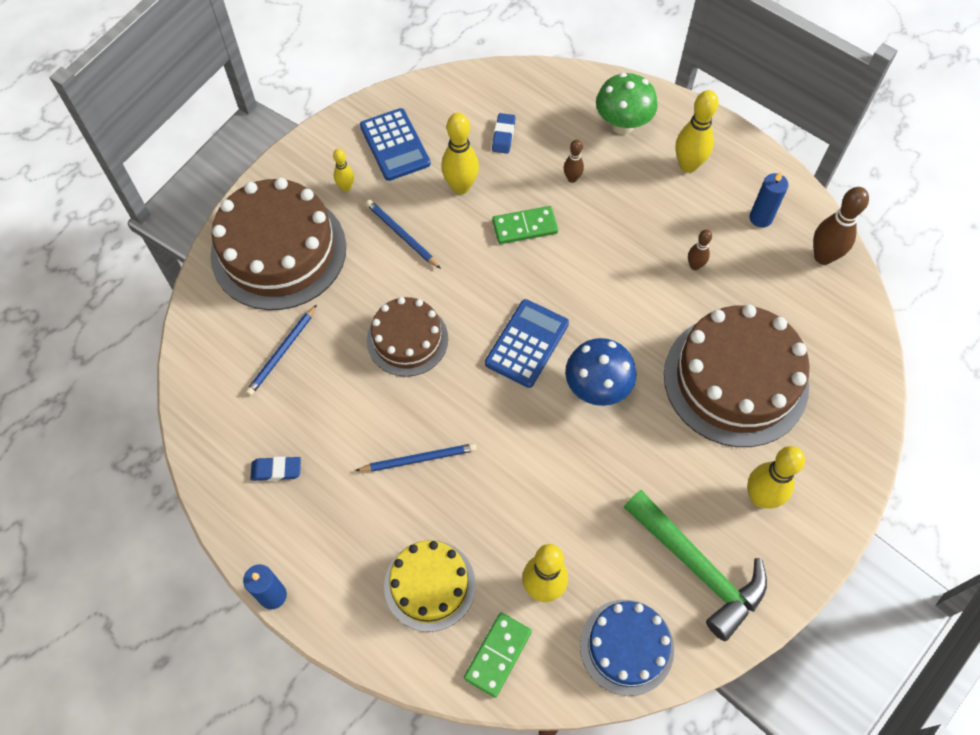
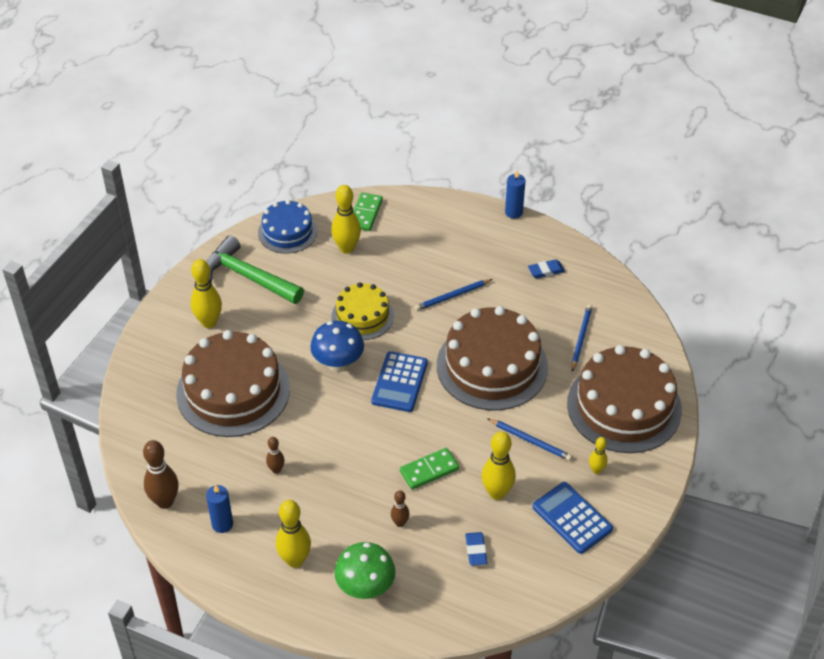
camera: 165 degrees right, 15 degrees down
(407, 339) = (492, 366): brown cake -> brown cake, size x1.73
(429, 585) = (419, 235): yellow cake -> yellow cake (362, 316)

